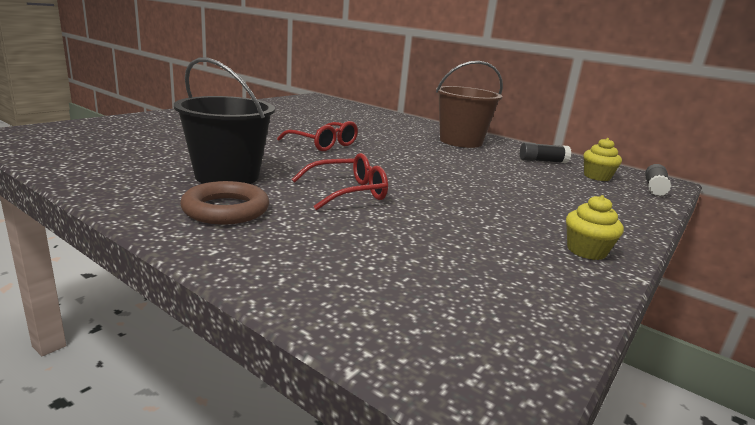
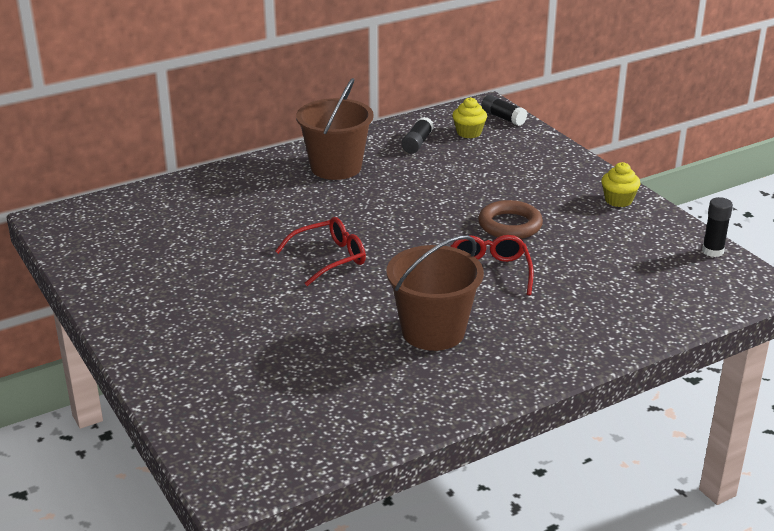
camera: 65 degrees left, 10 degrees up
(226, 209) = (521, 339): brown ring -> brown ring (510, 225)
(227, 176) = (433, 331): black bucket -> brown bucket
(549, 332) = (712, 251): none -> black glue stick

